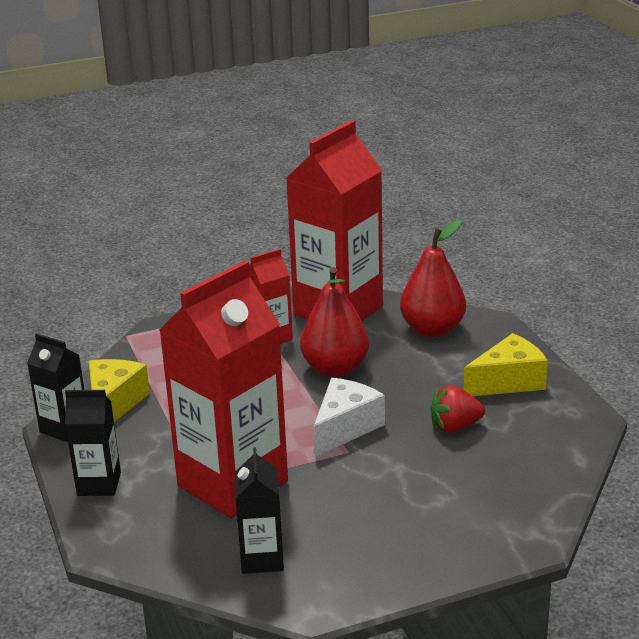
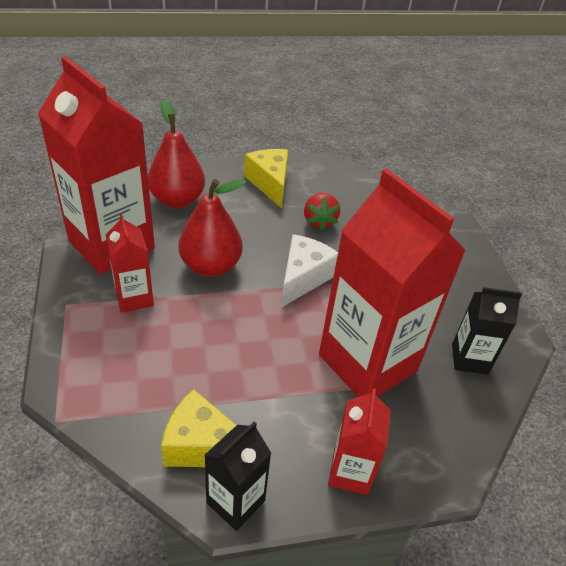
camera: 85 degrees left, 15 degrees up
(99, 484) = (350, 472): black carton -> red carton
(345, 428) = (303, 278): white cheese -> white cheese turned 75 degrees clockwise

